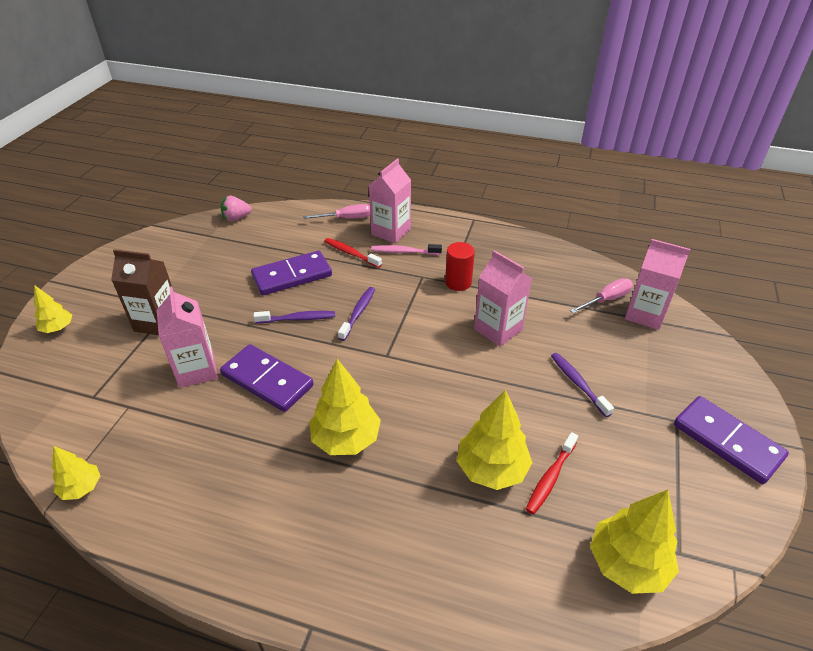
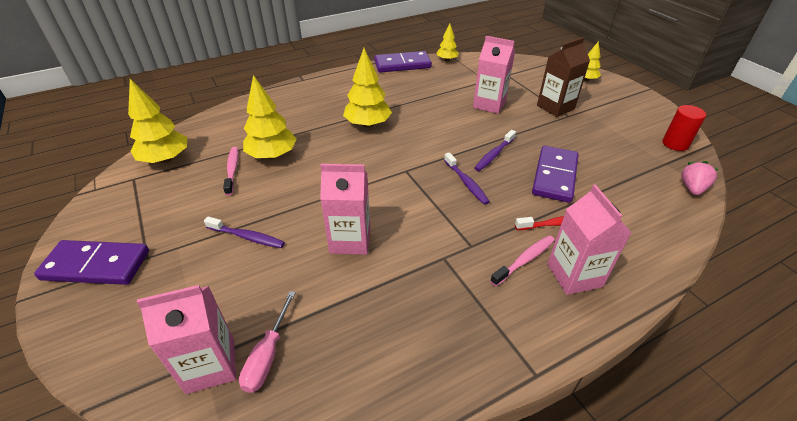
camera: 135 degrees right, 0 degrees up
(267, 380) = (448, 120): purple domino -> purple domino (402, 64)
(346, 218) = (634, 258): pink screwdriver -> none
(458, 282) = (434, 262): red cylinder -> red cylinder (675, 144)
(550, 478) = (232, 170): red toothbrush -> pink toothbrush

